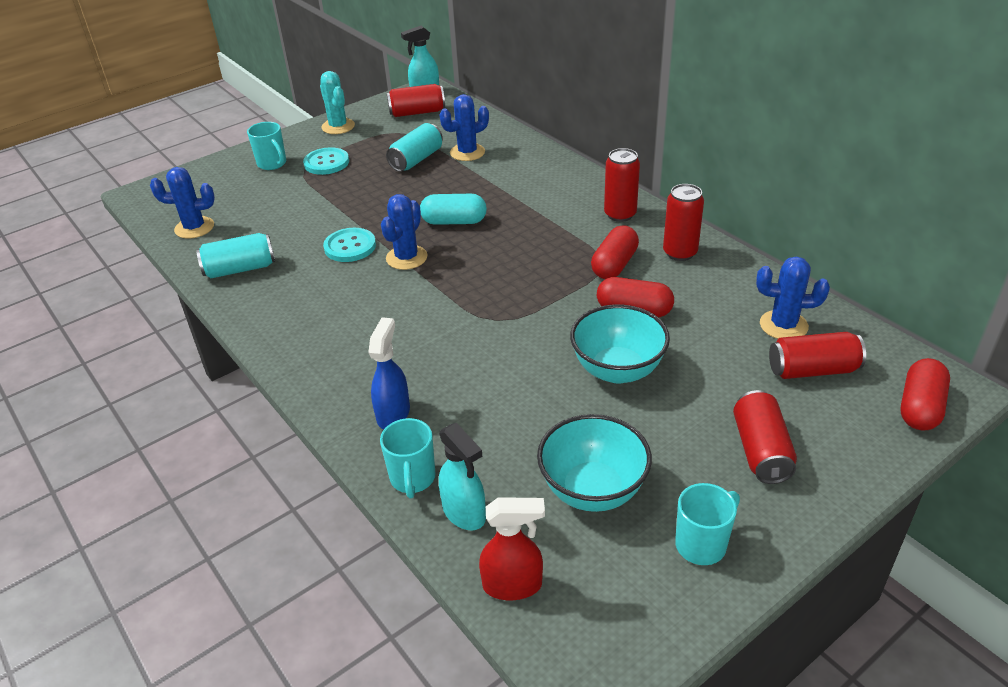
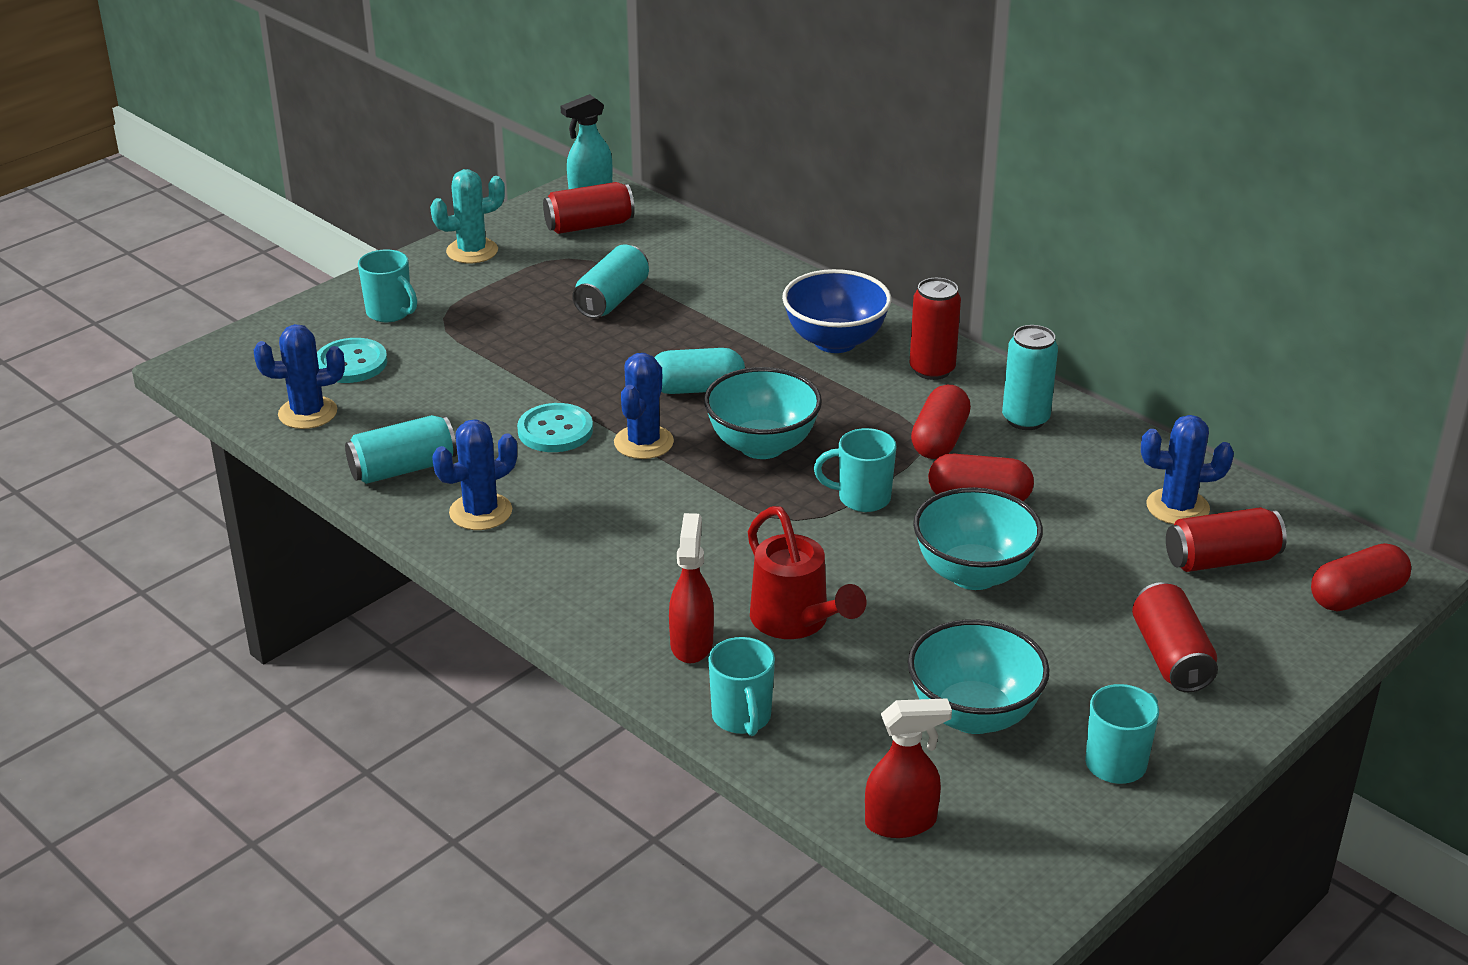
camera: 10 degrees left, 5 degrees down
(326, 163) = (474, 308): turquoise button -> turquoise button (351, 363)
(338, 126) = (472, 251): turquoise cactus -> turquoise cactus turned 75 degrees counterclockwise
(393, 413) = (691, 644): blue spray bottle -> red spray bottle
(464, 513) = (820, 751): turquoise spray bottle -> none
(467, 152) = (686, 286): blue cactus -> blue cactus (480, 512)
(475, 401) = (796, 623): none -> red watering can
(487, 263) = (762, 445): none -> turquoise bowl
(548, 306) = (862, 498): none -> turquoise mug
(557, 192) = (835, 341): none -> blue bowl
(680, 253) = (1025, 419): red can -> turquoise can
(920, 407) = (1356, 596): red capsule -> red capsule turned 45 degrees clockwise

